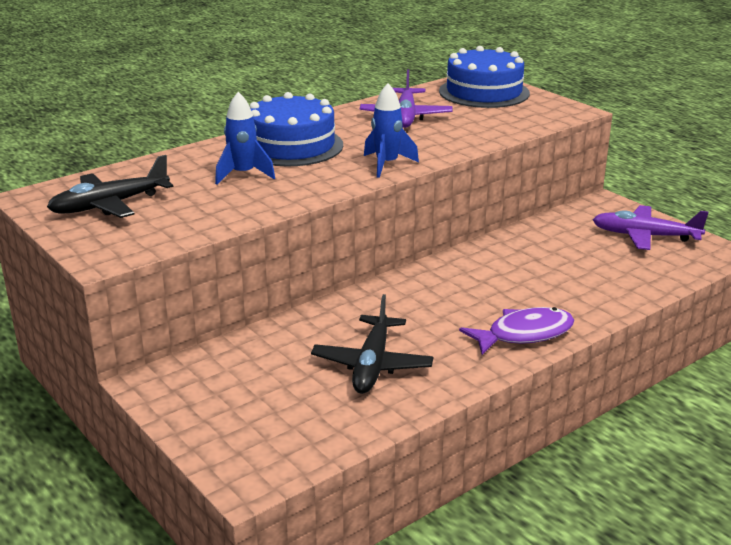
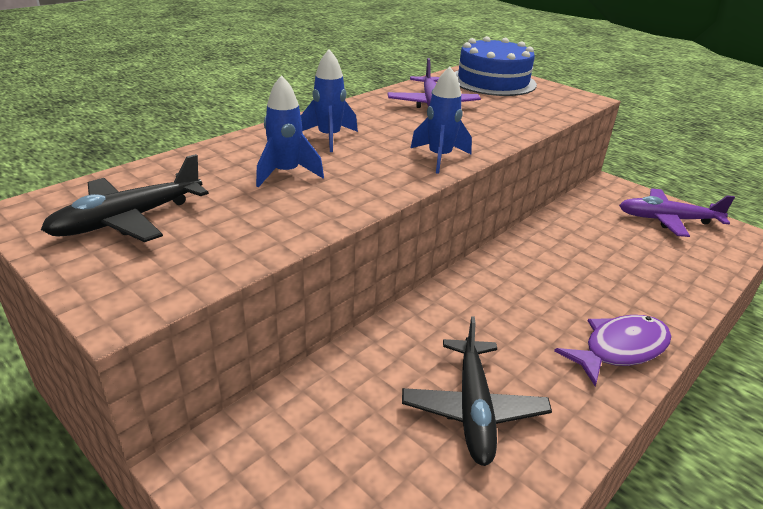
camera: 10 degrees left, 5 degrees up
(291, 146) = (329, 138): blue cake -> blue rocket

